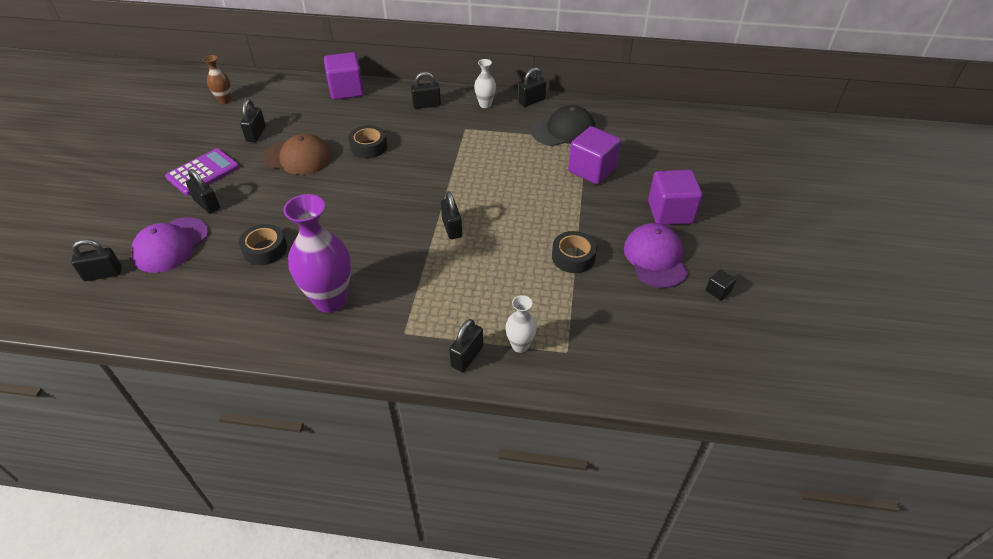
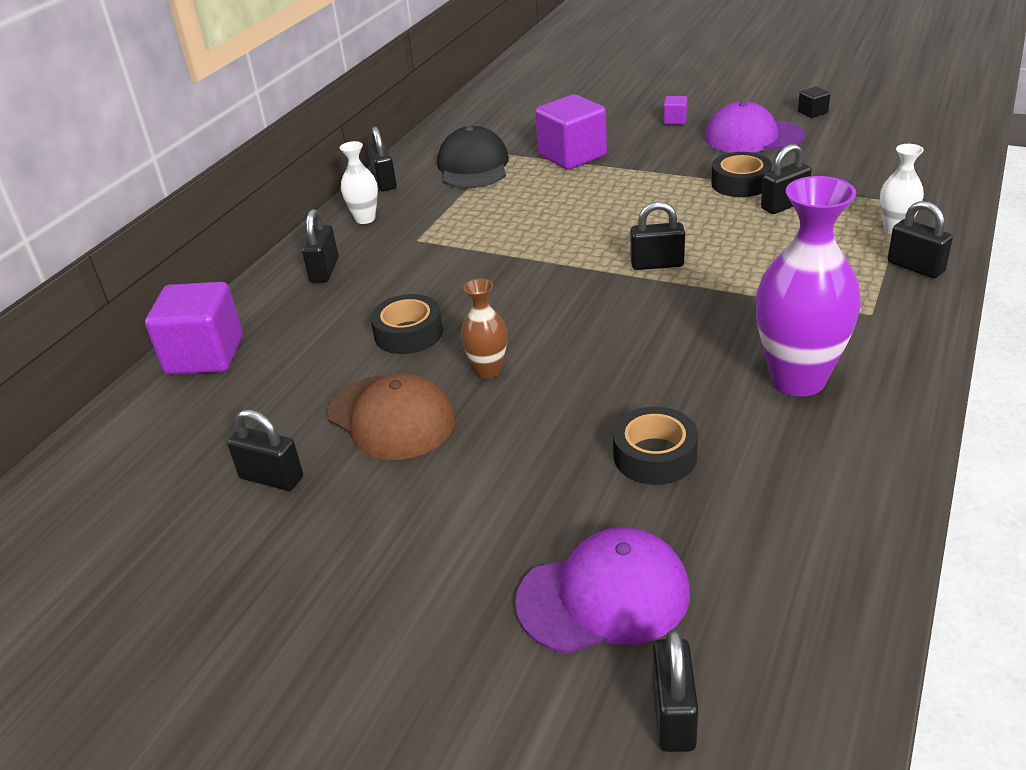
camera: 70 degrees left, 10 degrees down
(171, 245) = (604, 596): purple cap -> purple cap turned 60 degrees counterclockwise
(203, 172) = (366, 558): purple calculator -> none
(207, 204) = (486, 545): black padlock -> black padlock (784, 205)
(225, 100) = (93, 536): brown vase -> brown vase (488, 370)
(298, 157) = (391, 417): brown cap -> brown cap turned 105 degrees clockwise
(670, 212) = (675, 120): purple cube -> purple cube, size x0.44

